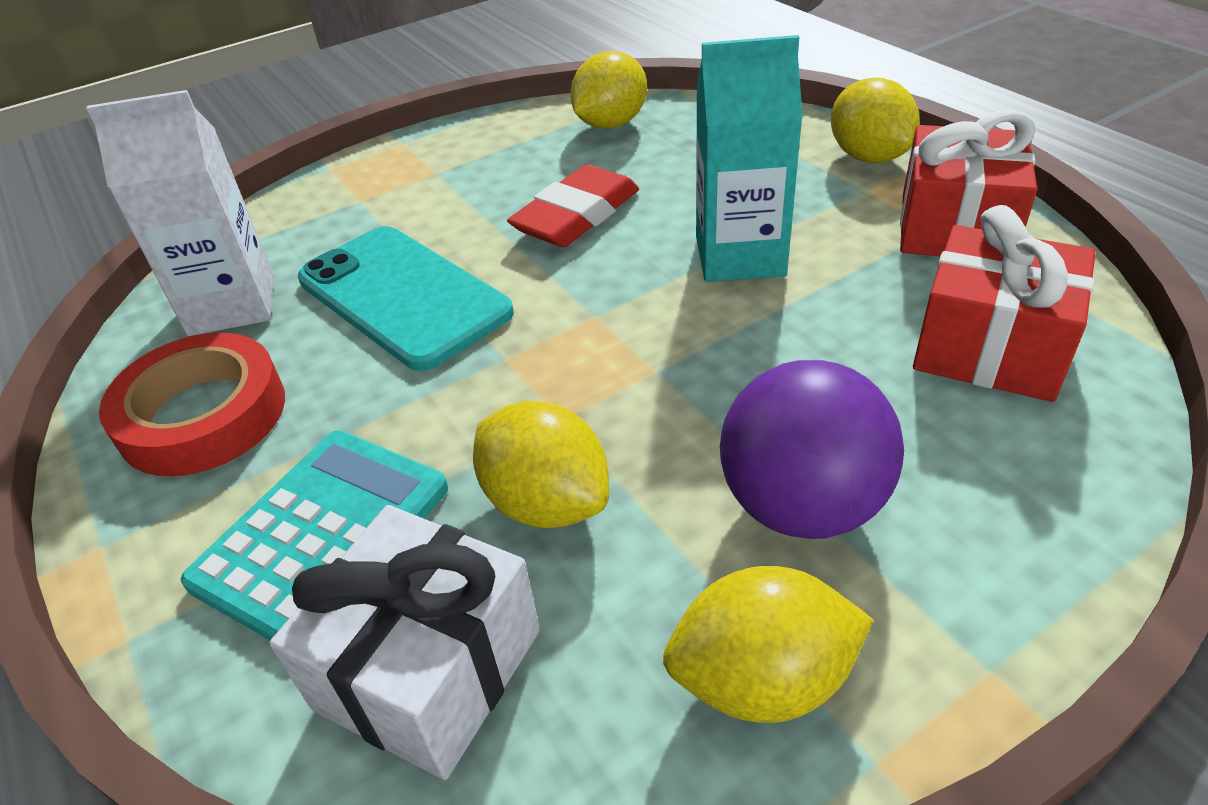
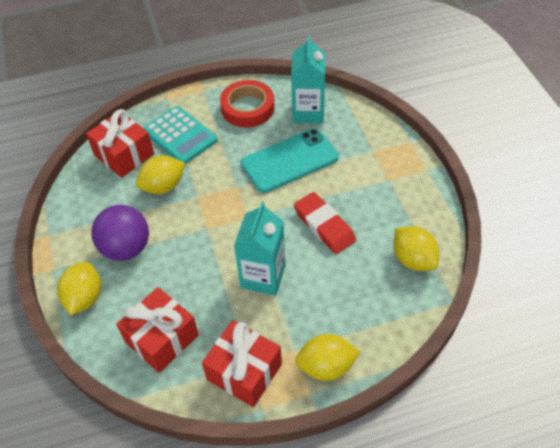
camera: 105 degrees right, 10 degrees up
(232, 305) = (308, 112): white carton -> turquoise carton
(428, 669) = (124, 155): white gift -> red gift
(762, 679) = (81, 219): yellow lemon -> yellow lemon (84, 298)

